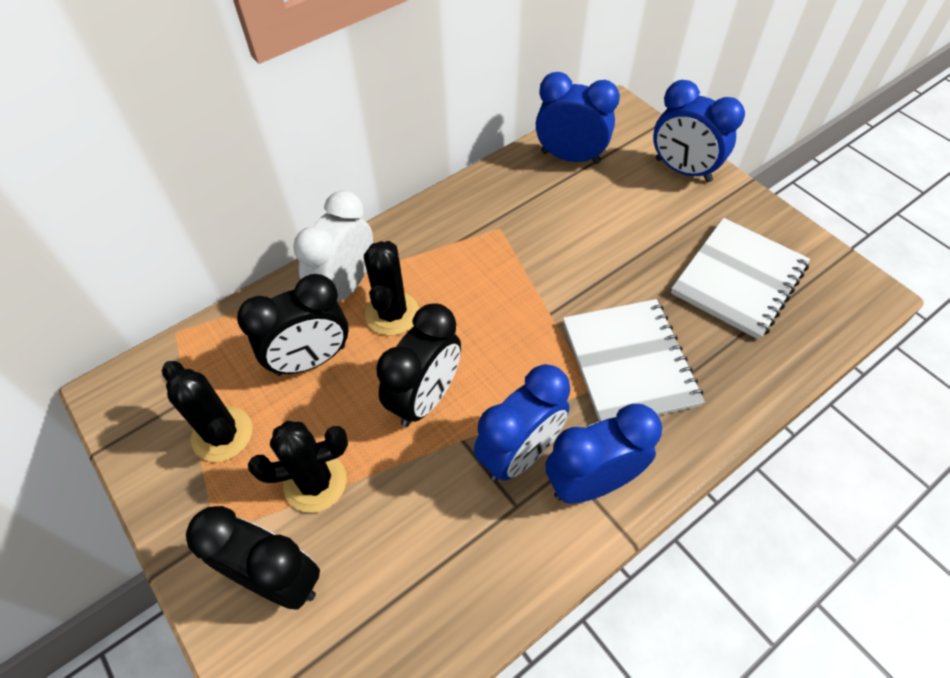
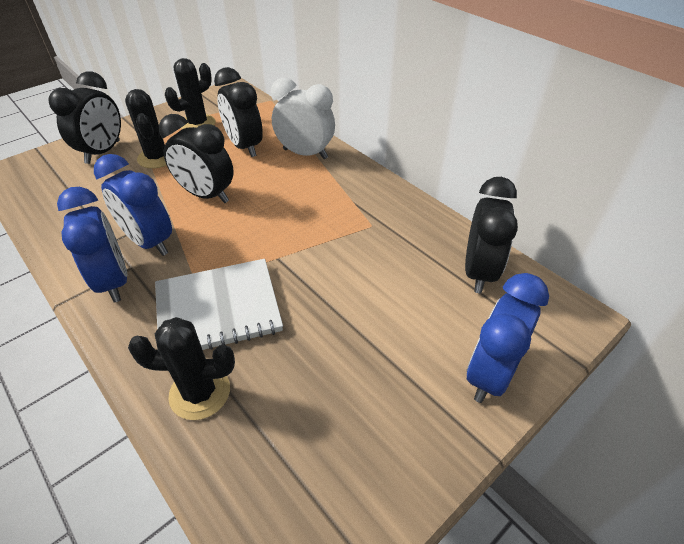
camera: 85 degrees right, 10 degrees down
(392, 313) = (280, 175): black cactus -> black cactus (200, 392)
(570, 157) = (478, 272): blue clock -> black clock
(738, 279) = (318, 415): white notebook -> none

